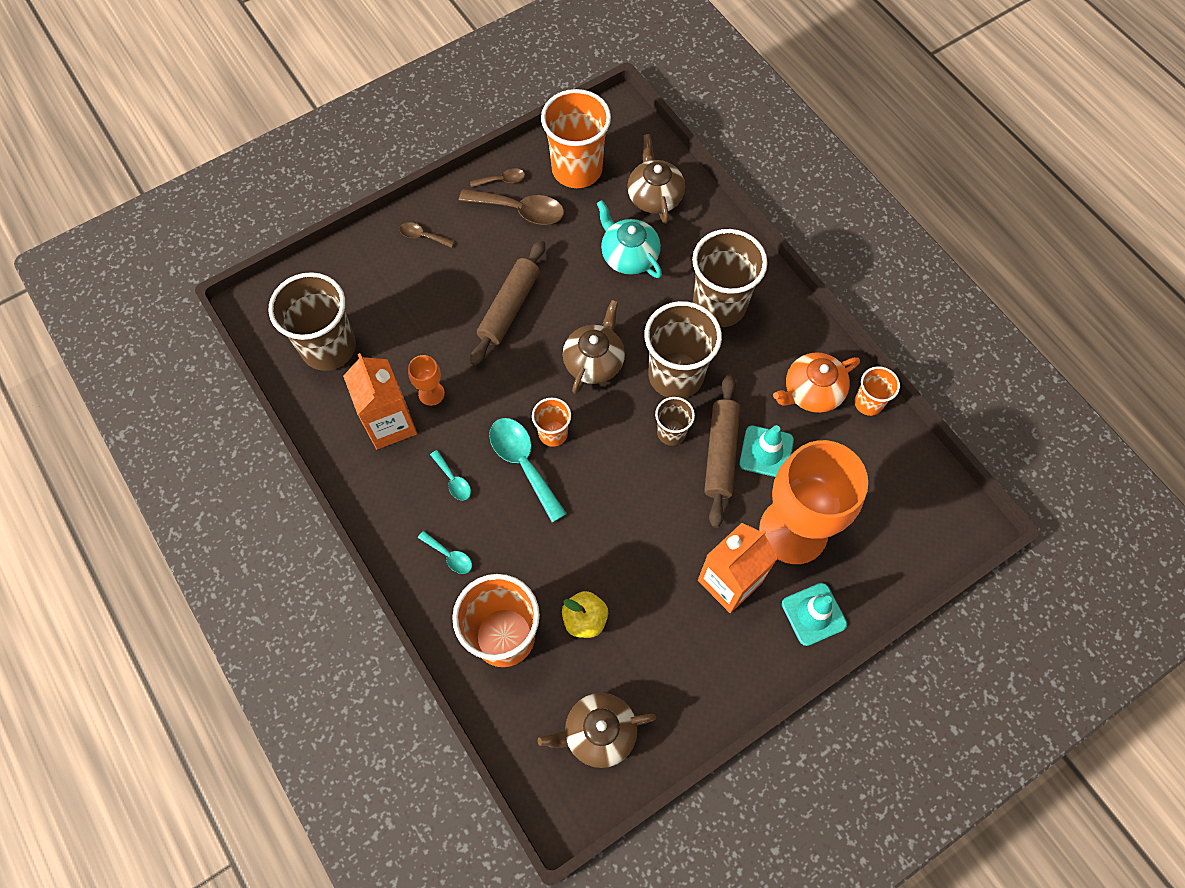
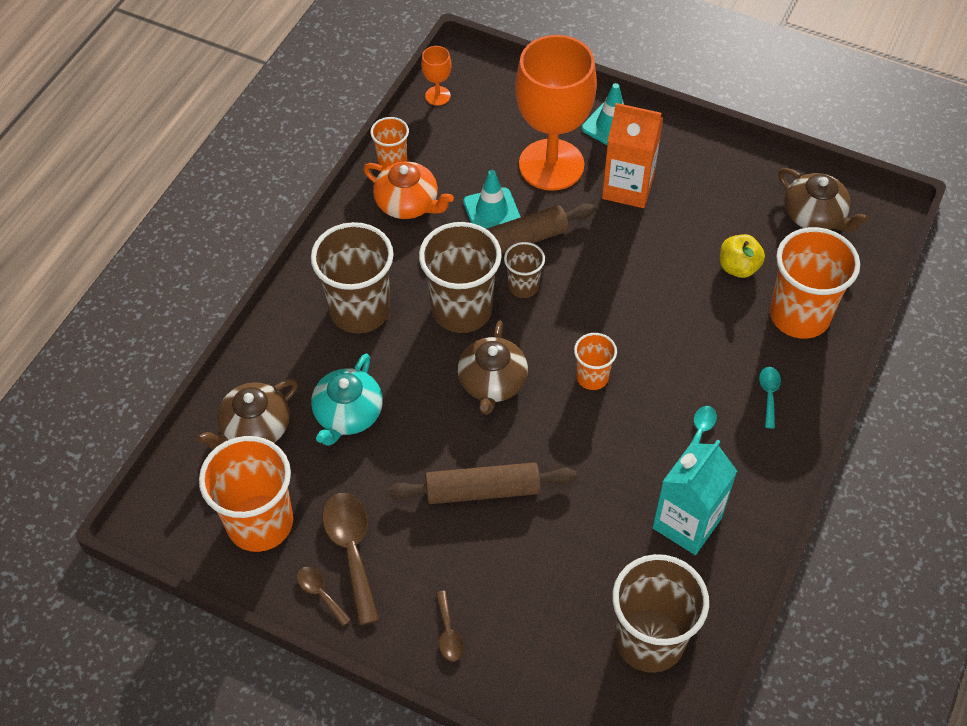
camera: 120 degrees left, 10 degrees down
(390, 424) = (687, 523): orange carton -> turquoise carton
(431, 393) = (628, 505): orange goblet -> orange goblet (437, 96)
(523, 463) = (639, 385): turquoise spoon -> none
(594, 361) = (492, 383): brown teapot -> brown teapot turned 75 degrees counterclockwise

